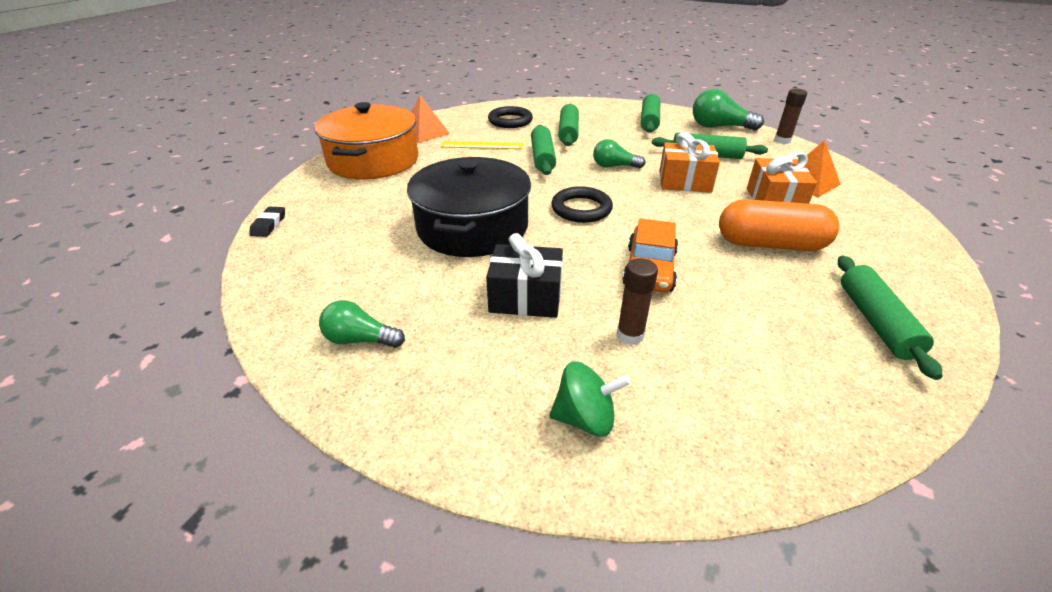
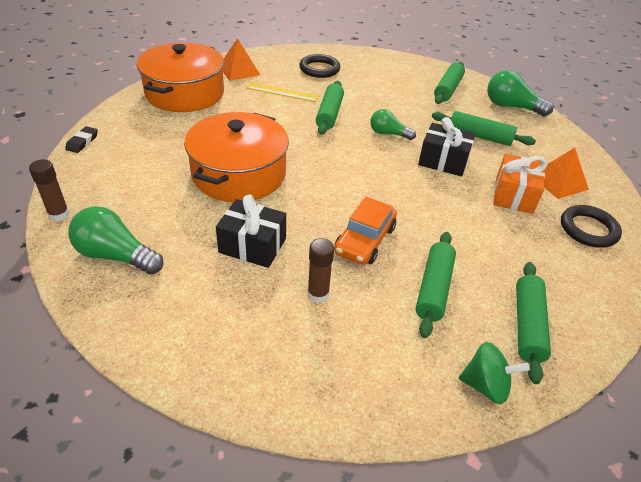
camera: 10 degrees right, 5 degrees up
(360, 340) = (116, 255): green light bulb -> green light bulb, size x1.54
(472, 227) = (239, 174): black pot -> orange pot
(568, 132) = (366, 90): green rolling pin -> green rolling pin (434, 289)
(581, 209) = (337, 172): black ring -> black ring (588, 229)
(585, 418) = (250, 352): green spinning top -> green spinning top (485, 385)
(684, 182) = (443, 161): orange gift -> black gift
(770, 244) = (482, 237): orange capsule -> none
(782, 141) = (563, 132): brown glue stick -> brown glue stick (59, 214)

